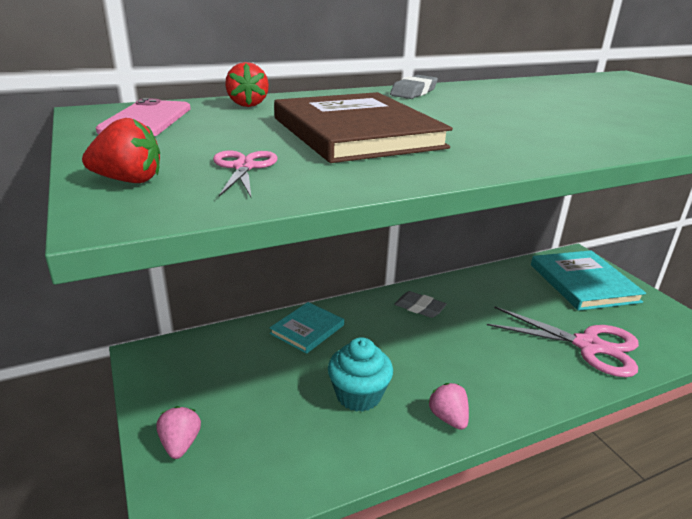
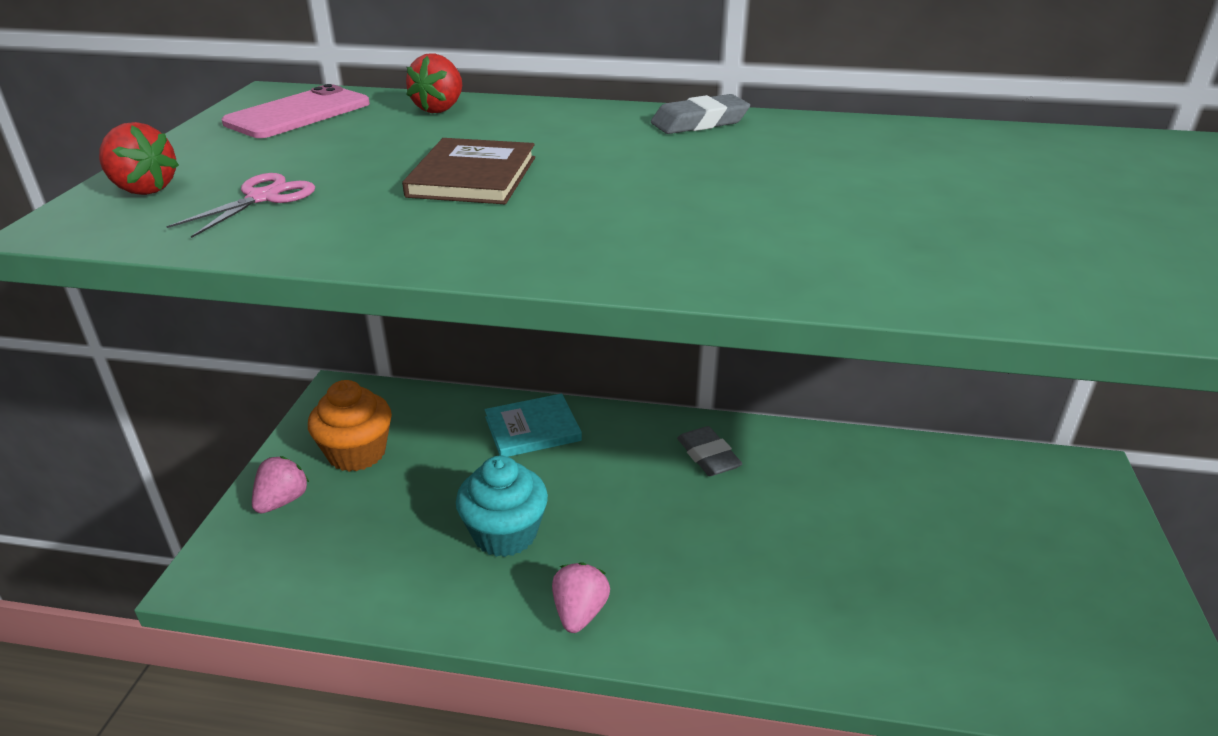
camera: 35 degrees right, 5 degrees up
(203, 389) = (357, 453): none -> orange cupcake
(356, 133) = (472, 177): brown book -> brown book, size x0.58
(583, 283) = (1038, 520): turquoise book -> none
(588, 345) = (913, 617): pink scissors -> none

